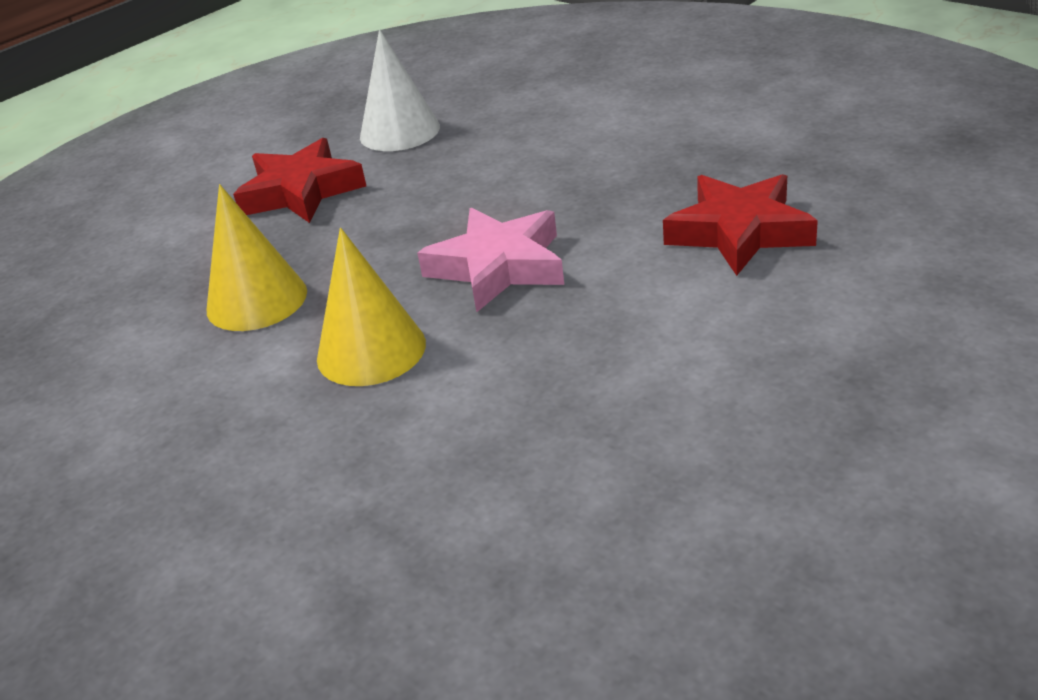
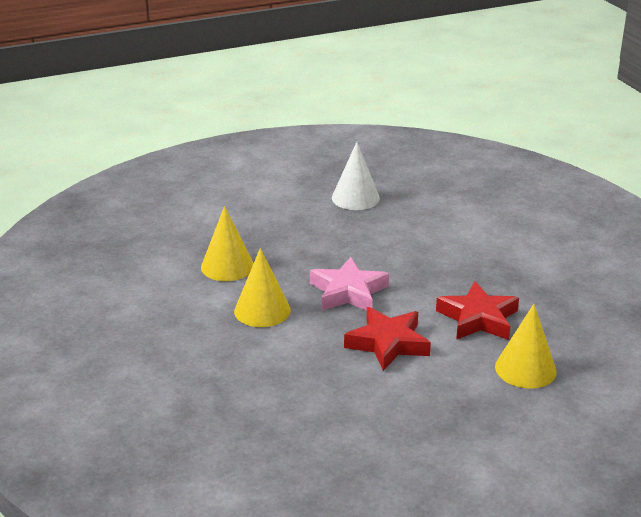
camera: 20 degrees right, 5 degrees down
(301, 191) = (283, 215): red star -> red star (388, 343)
(886, 279) = (525, 369): none -> yellow cone

